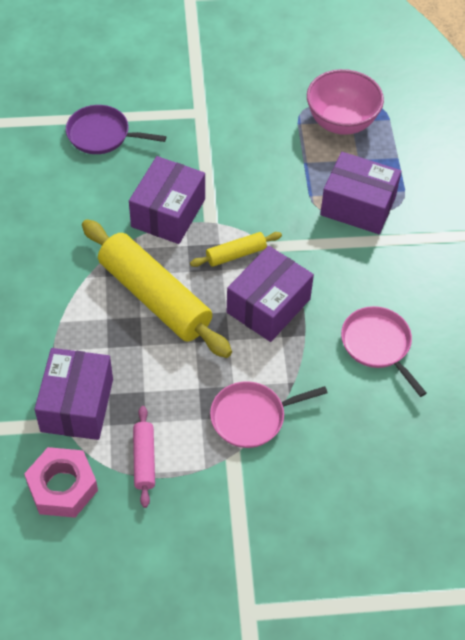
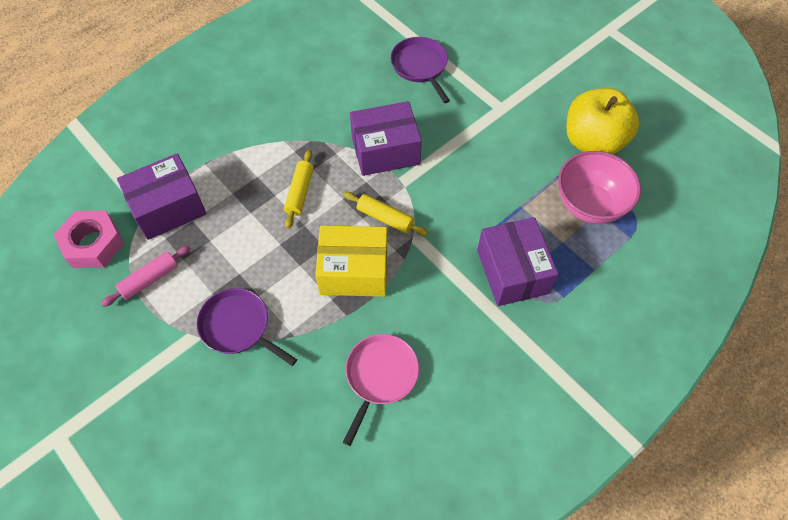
camera: 55 degrees right, 5 degrees up
(154, 297) = (300, 192): yellow rolling pin -> yellow rolling pin, size x0.47
(251, 417) = (238, 326): pink pan -> purple pan
(268, 306) = (354, 271): purple box -> yellow box
(287, 81) = (593, 141): none -> yellow apple

